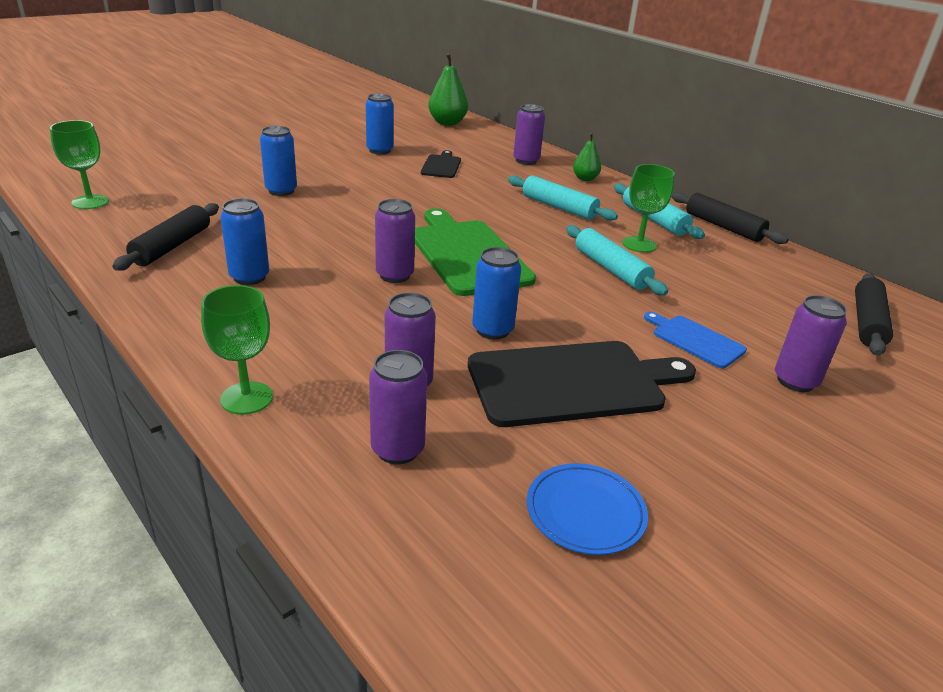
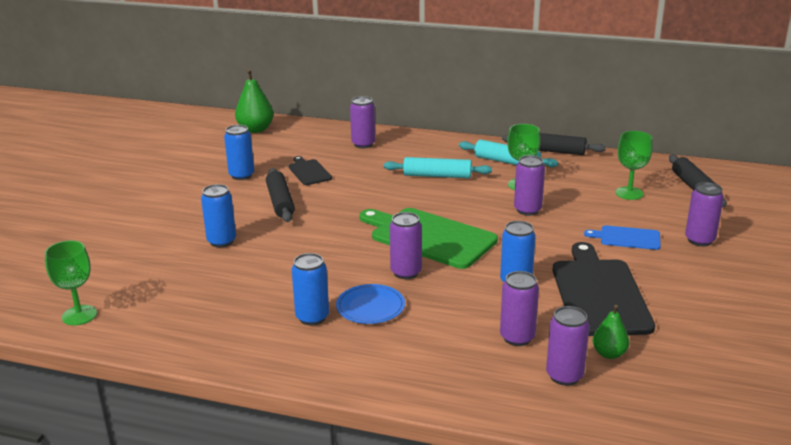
camera: 30 degrees left, 5 degrees down
(172, 246) = (215, 320): black rolling pin -> black rolling pin (280, 202)
(246, 398) = (440, 392): green goblet -> green goblet (629, 193)
(572, 383) = (599, 294): black cutting board -> black cutting board turned 45 degrees counterclockwise
(585, 179) = (423, 145): green pear -> green pear (609, 354)
(585, 511) = (690, 358): blue plate -> blue plate (370, 307)
(611, 269) = (527, 210): turquoise rolling pin -> purple can

